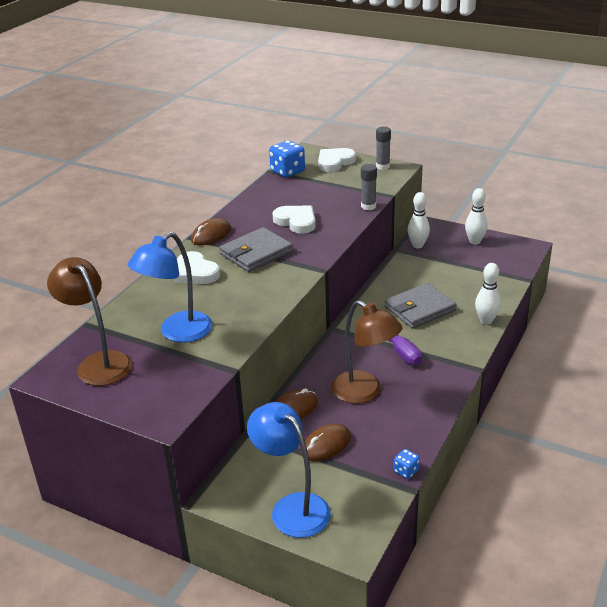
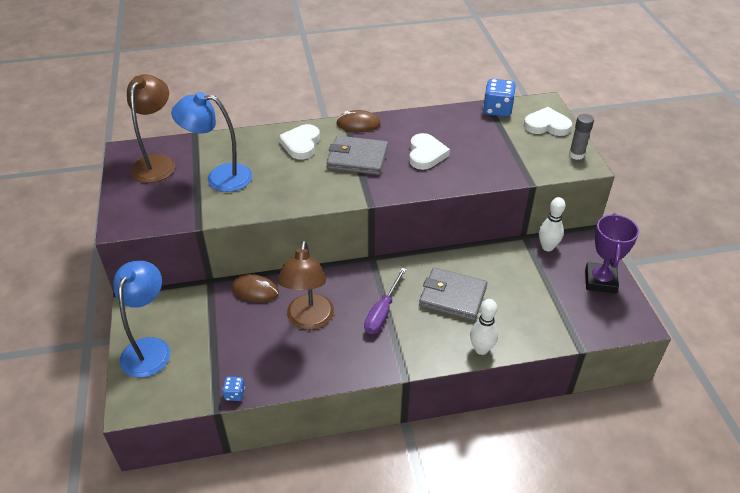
camera: 50 degrees right, 10 degrees up
(326, 445) = (229, 330): brown mouse -> none
(368, 206) = (497, 180): grey glue stick -> none
(474, 241) = (600, 281): white bowling pin -> purple trophy

